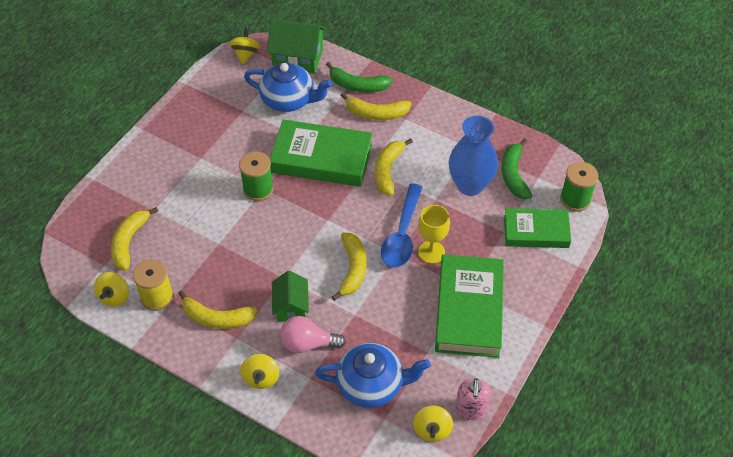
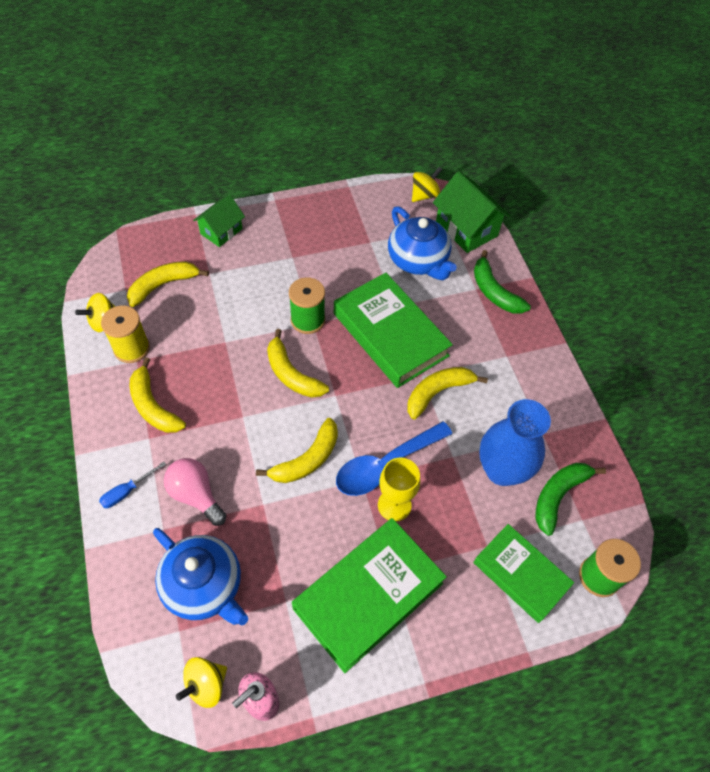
camera: 40 degrees right, 5 degrees up
(261, 378) = (127, 491): yellow spinning top -> blue screwdriver
(291, 306) = (219, 448): green house -> green house (221, 231)
(376, 113) = (484, 330): yellow banana -> yellow banana (291, 374)

